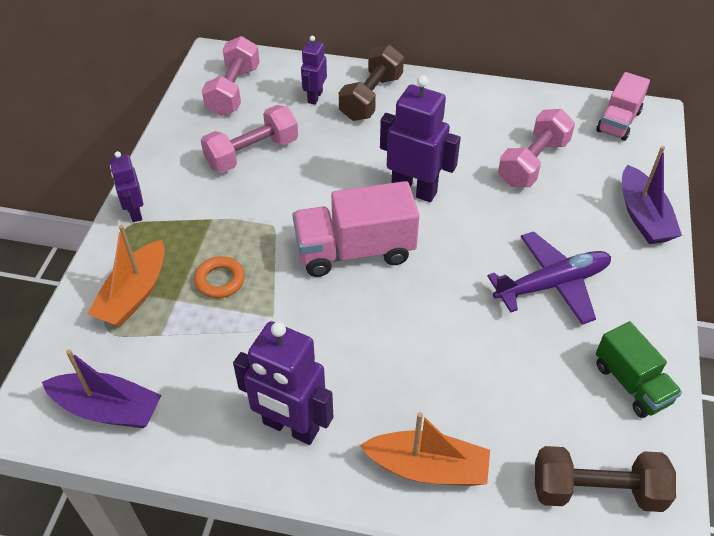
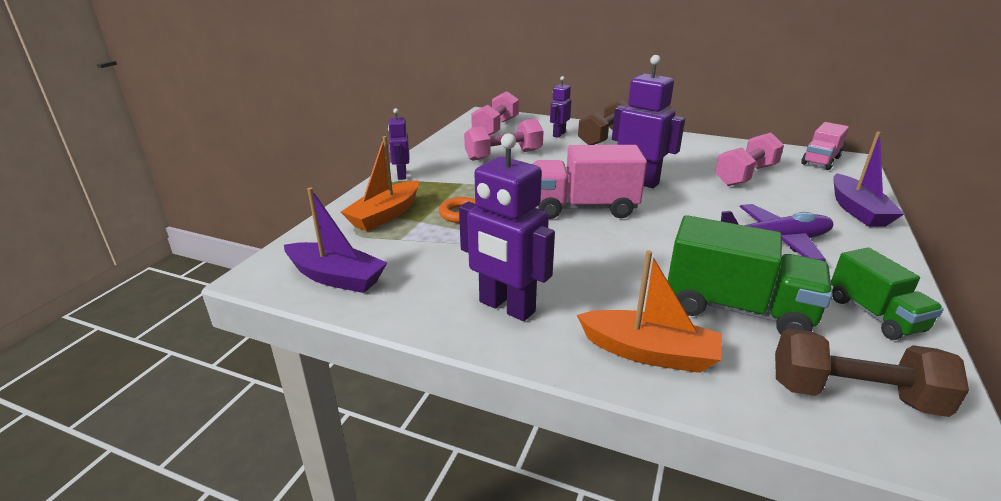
camera: 10 degrees right, 20 degrees down
(508, 395) = (737, 309): none -> green truck

